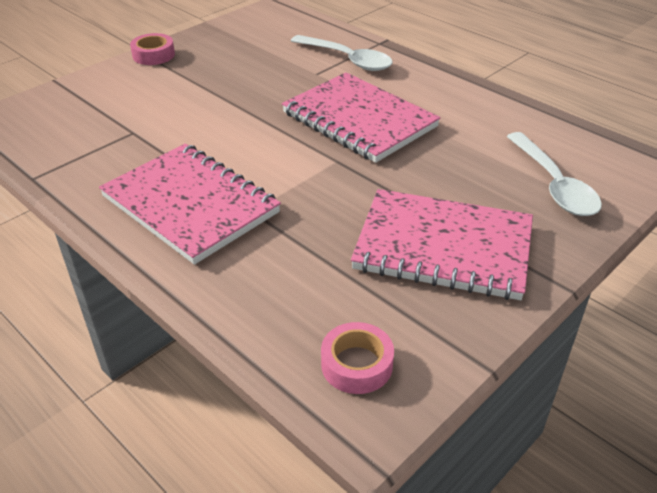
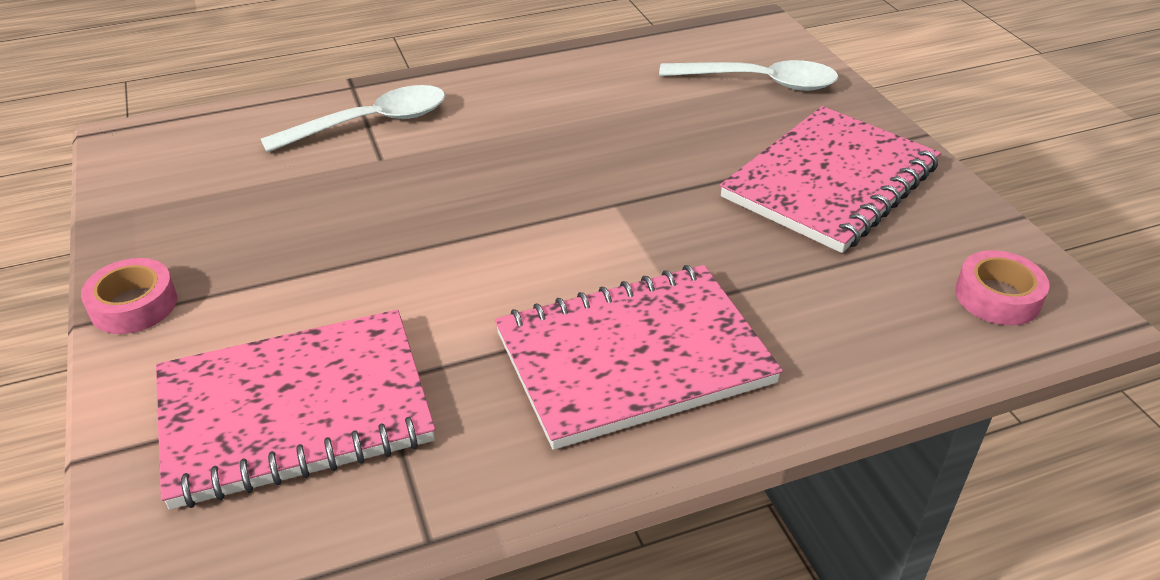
camera: 65 degrees left, 0 degrees up
(359, 120) = (535, 160): pink notebook -> pink notebook (295, 410)

